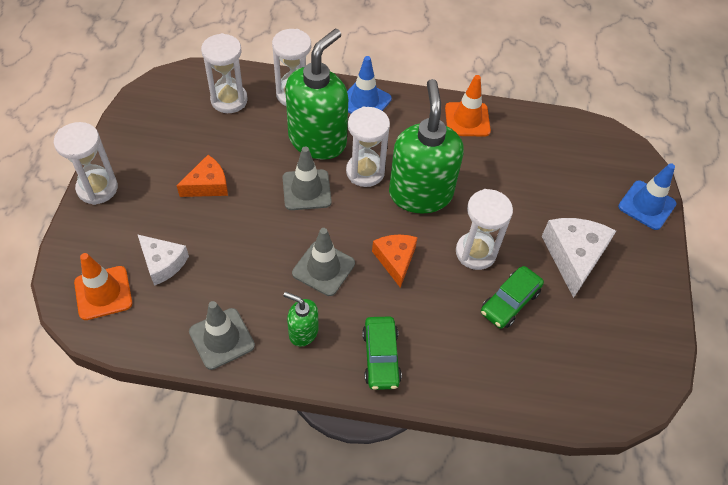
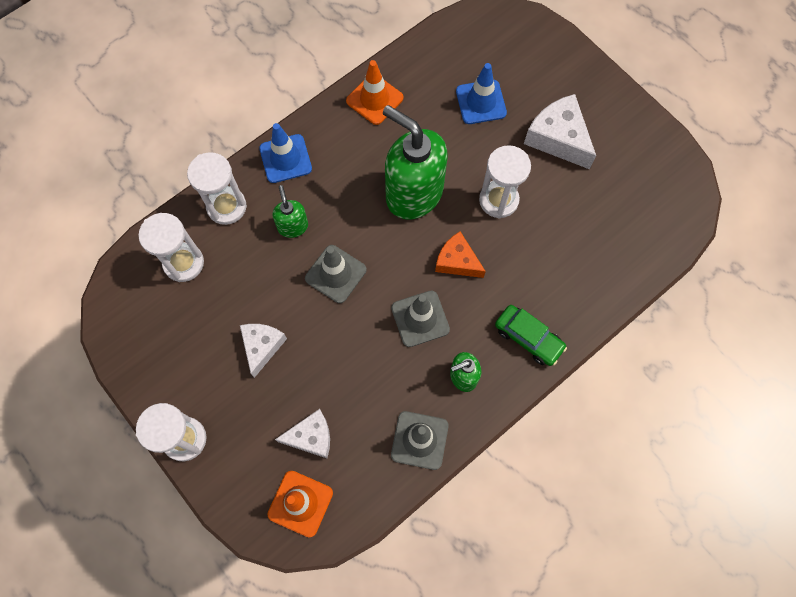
camera: 45 degrees left, 15 degrees up
(208, 185) = (262, 346): orange cheese -> white cheese
(317, 140) = (293, 226): green soap dispenser -> green soap dispenser, size x0.47
(365, 172) = (357, 216): white hourglass -> none
(510, 302) = (557, 213): green car -> none
(646, 205) = (559, 51): blue traffic cone -> blue traffic cone (481, 102)

